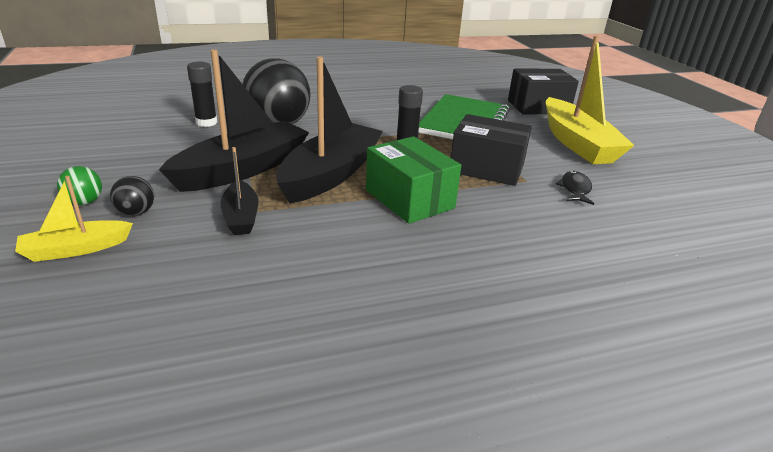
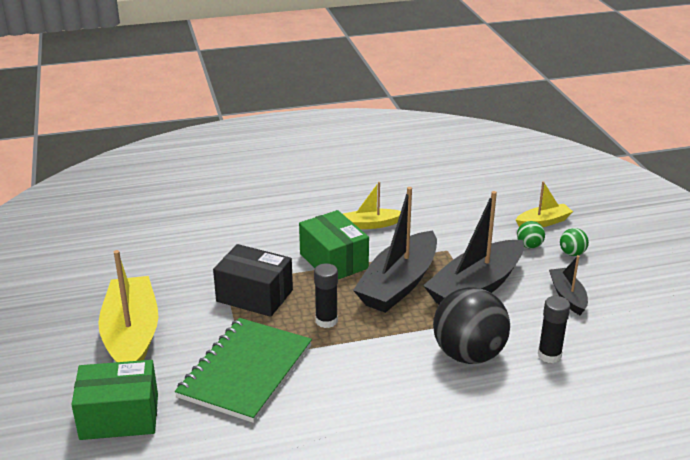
camera: 175 degrees left, 0 degrees up
(136, 213) = (529, 246): black ball -> green ball
(241, 217) = (456, 244): black boat -> black boat (567, 296)
(361, 248) = (371, 224): none -> yellow boat
(538, 107) = (119, 417): black box -> green box
(575, 189) = (188, 274): black fish -> none

